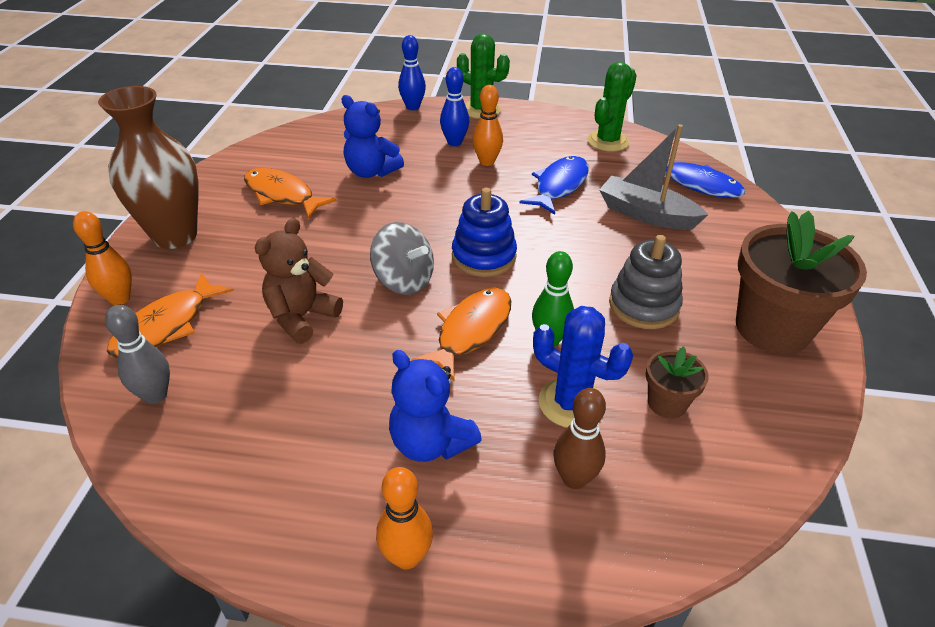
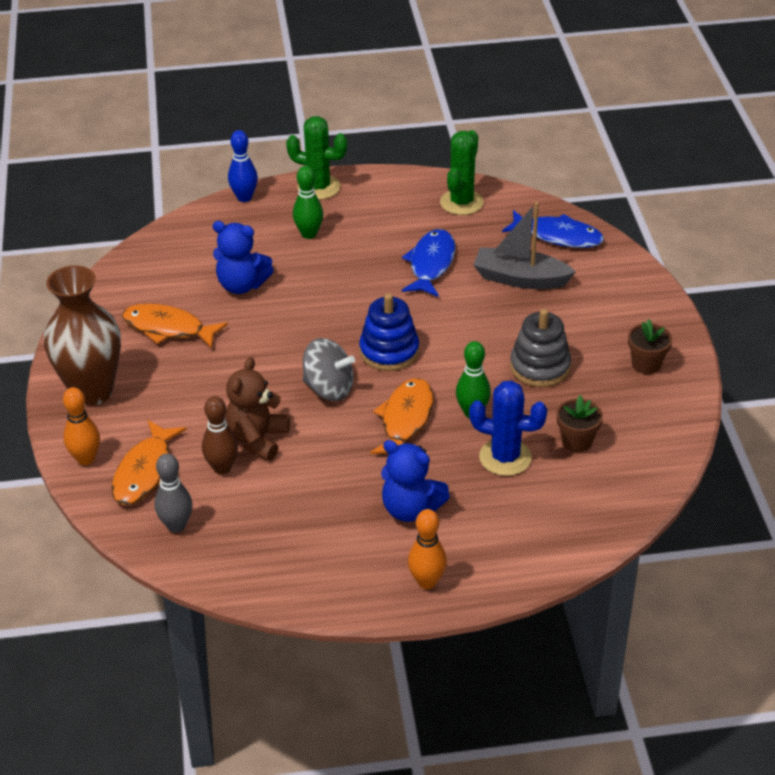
camera: 15 degrees left, 0 degrees up
(454, 142) = (309, 234): blue bowling pin -> green bowling pin
(487, 162) = (351, 251): orange bowling pin -> none
(574, 478) = (524, 508): brown bowling pin -> brown bowling pin (222, 468)
(772, 328) = (646, 364): brown flower pot -> brown flower pot, size x0.48

